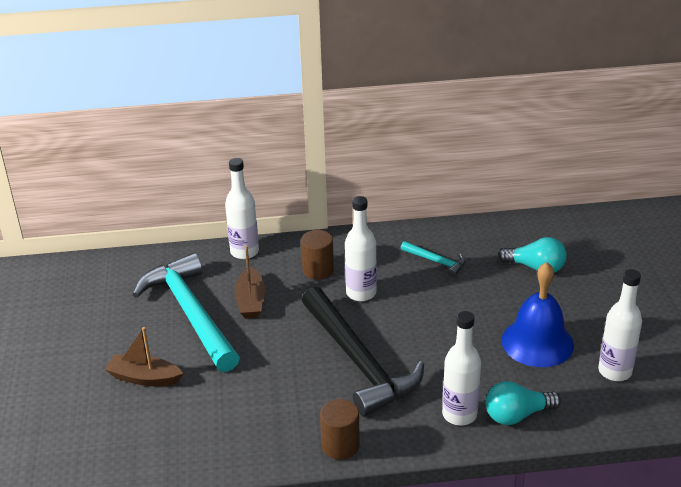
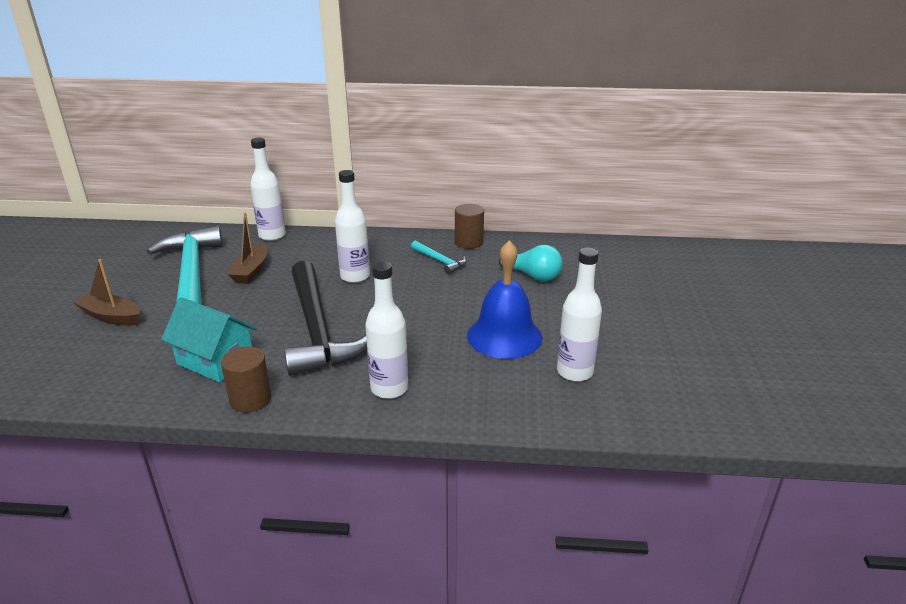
camera: 10 degrees right, 5 degrees down
(282, 411) = (215, 361): none -> turquoise house
(318, 270) = (327, 255): brown cylinder -> brown cylinder (468, 242)
(517, 415) = (449, 398): turquoise light bulb -> none

